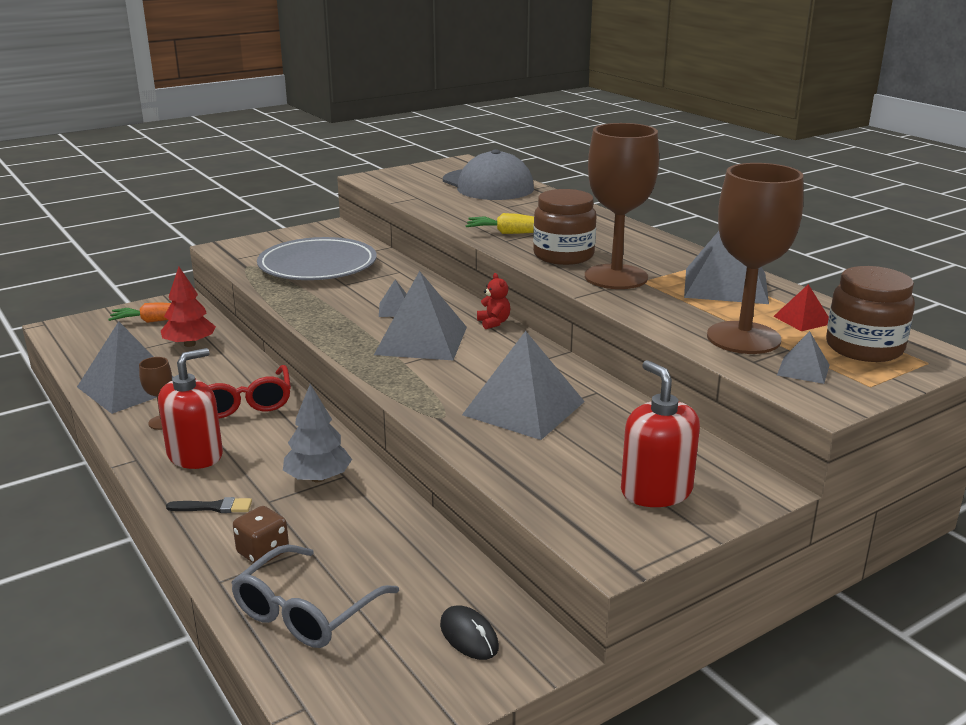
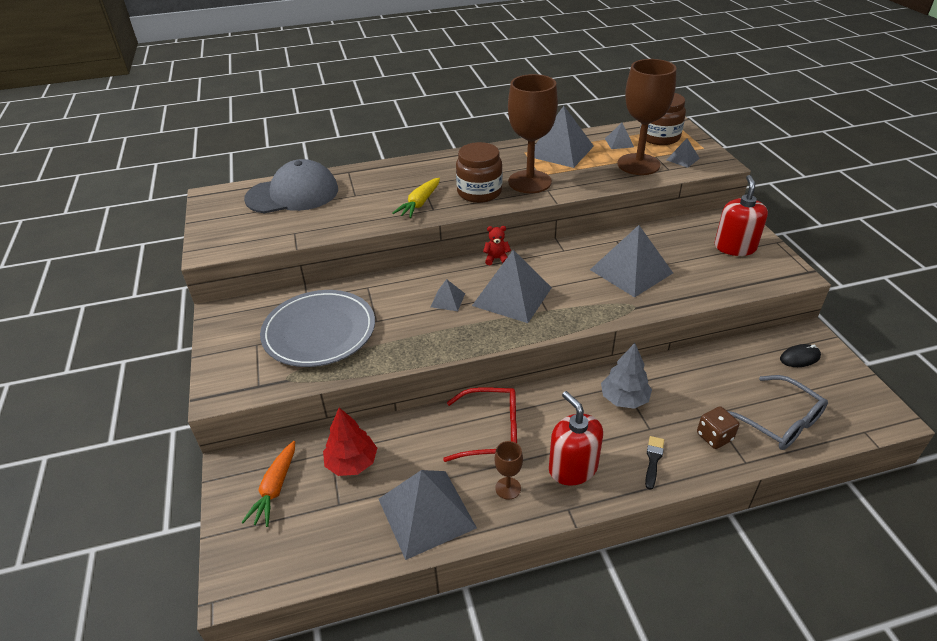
camera: 70 degrees left, 15 degrees up
(656, 491) = (735, 247): red soap dispenser -> red soap dispenser turned 105 degrees clockwise
(802, 320) = (619, 142): red pyramid -> grey pyramid

